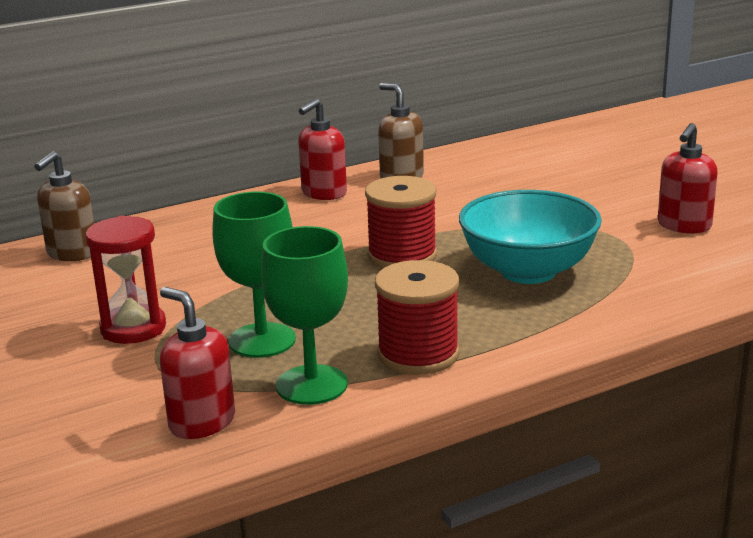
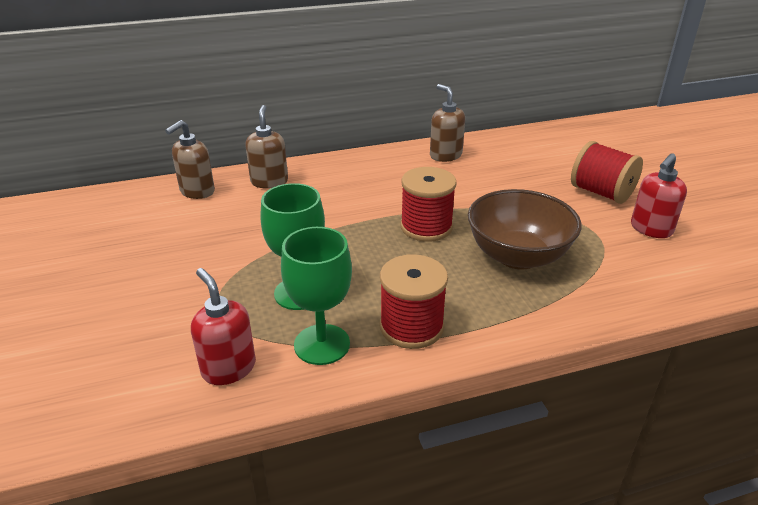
camera: 10 degrees right, 10 degrees up
(133, 328) = (213, 266): red hourglass -> none
(170, 232) = (269, 182): none -> brown soap dispenser
(323, 193) = (386, 162): red soap dispenser -> none
(528, 271) = (517, 256): turquoise bowl -> brown bowl
(614, 196) = (601, 193): none -> red spool

